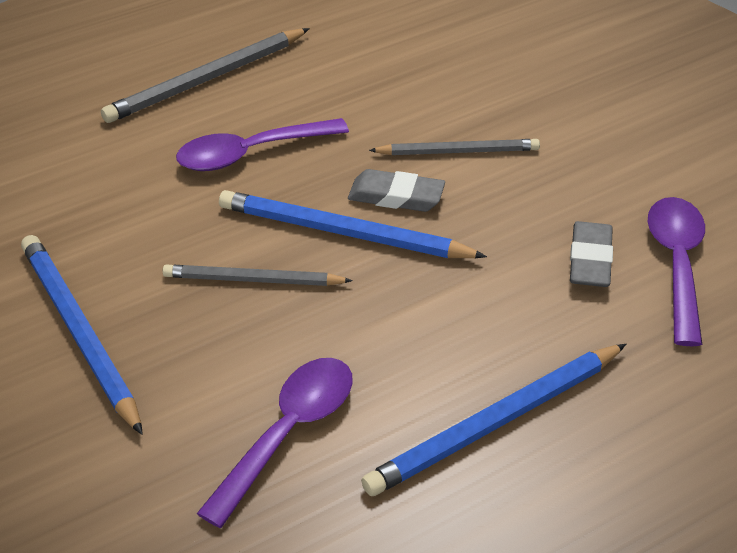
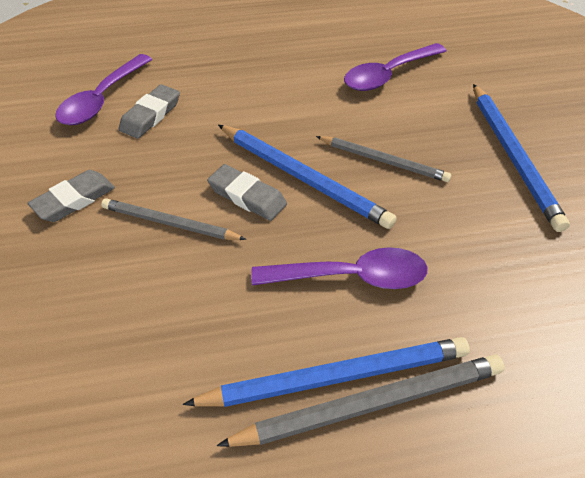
camera: 160 degrees left, 5 degrees up
(495, 423) = (275, 54): blue pencil -> blue pencil (336, 376)
(575, 146) = (74, 200): none -> grey eraser

